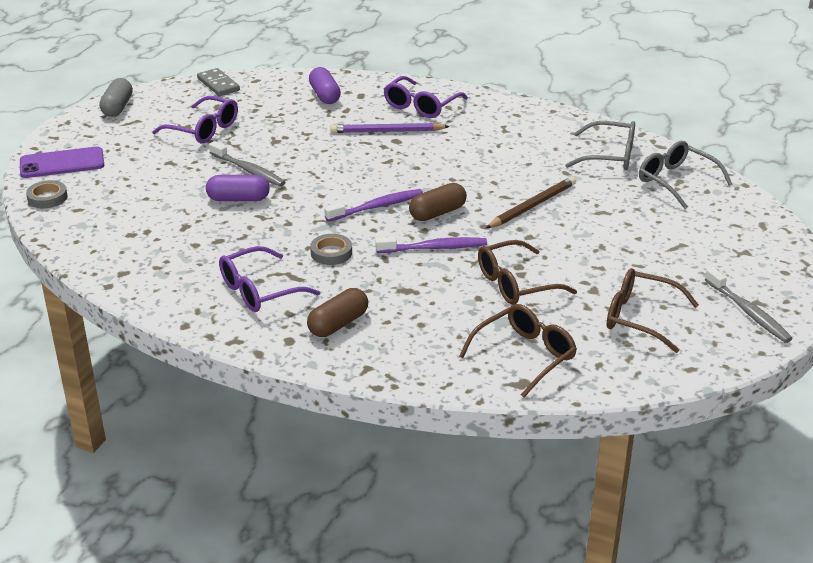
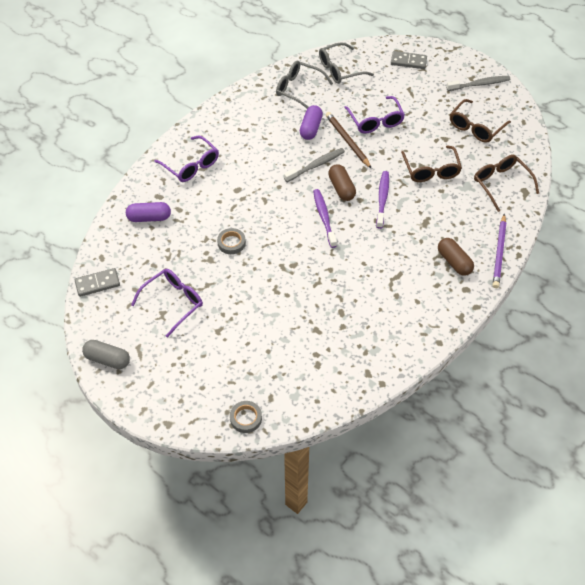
camera: 75 degrees left, 20 degrees up
(62, 163) = (192, 405): purple phone -> none
(238, 199) = (288, 293): purple capsule -> purple capsule (311, 128)
(248, 170) = (249, 282): grey toothbrush -> grey toothbrush (316, 165)
(260, 290) = (408, 296): purple glasses -> purple glasses (375, 121)
(331, 253) = (374, 252): grey tape -> grey tape (231, 243)
(387, 131) = (222, 192): purple pencil -> purple pencil (499, 253)
(609, 156) = (299, 89): grey glasses -> grey glasses turned 90 degrees counterclockwise
(745, 237) = (408, 61): none -> grey domino

